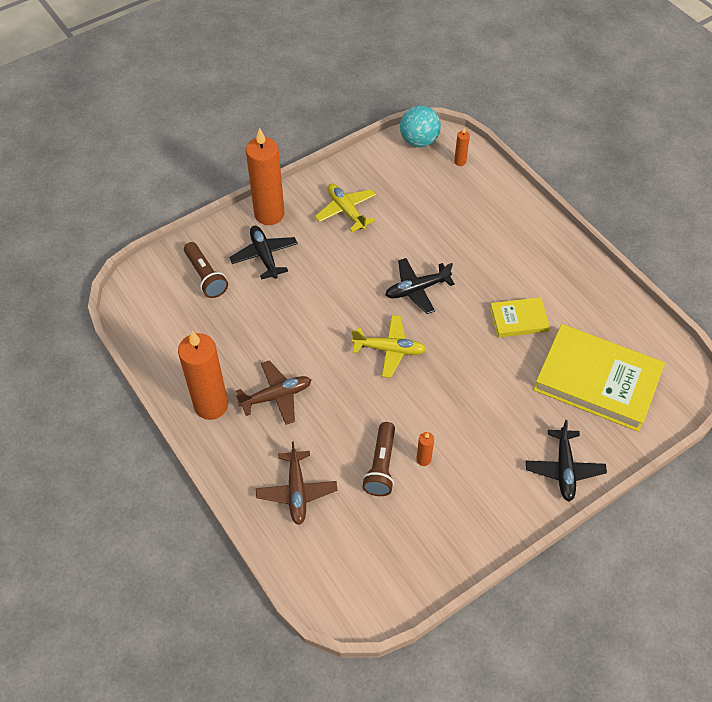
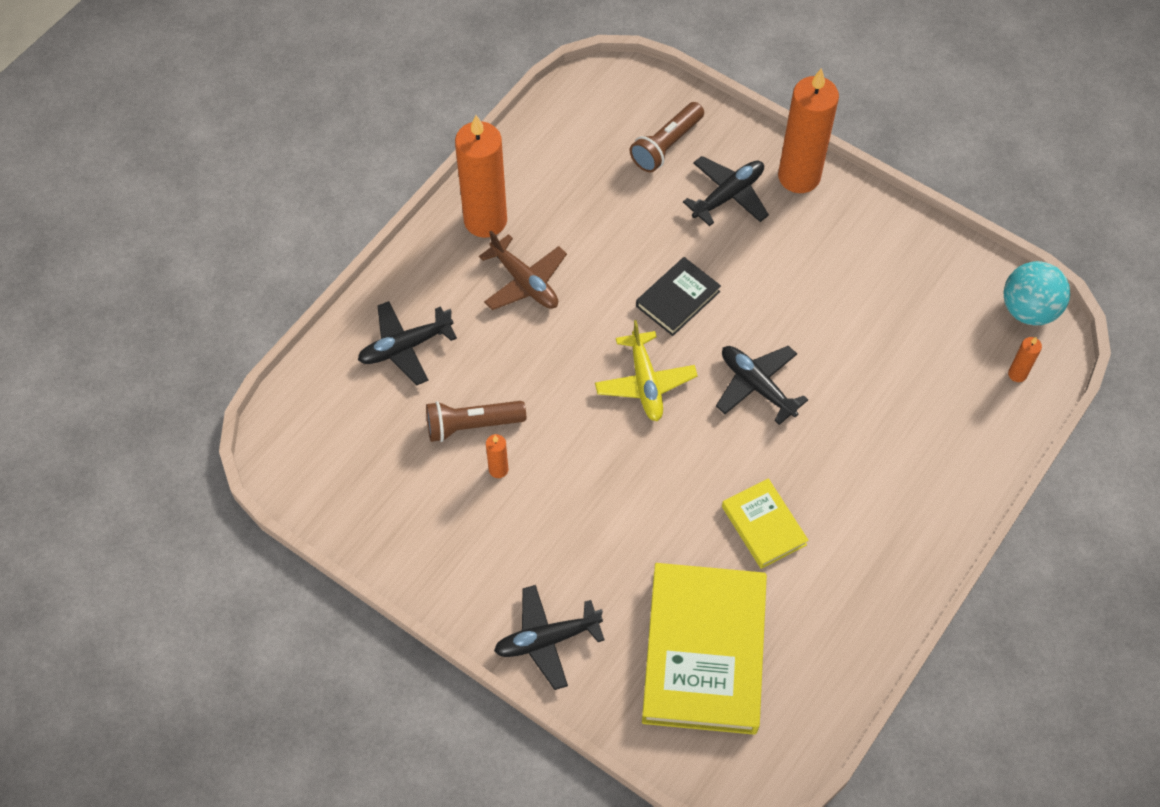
camera: 70 degrees right, 5 degrees up
(296, 491) = (405, 347): brown plane -> black plane
(332, 310) = (677, 299): none -> black book
(346, 211) = (850, 261): yellow plane -> none

